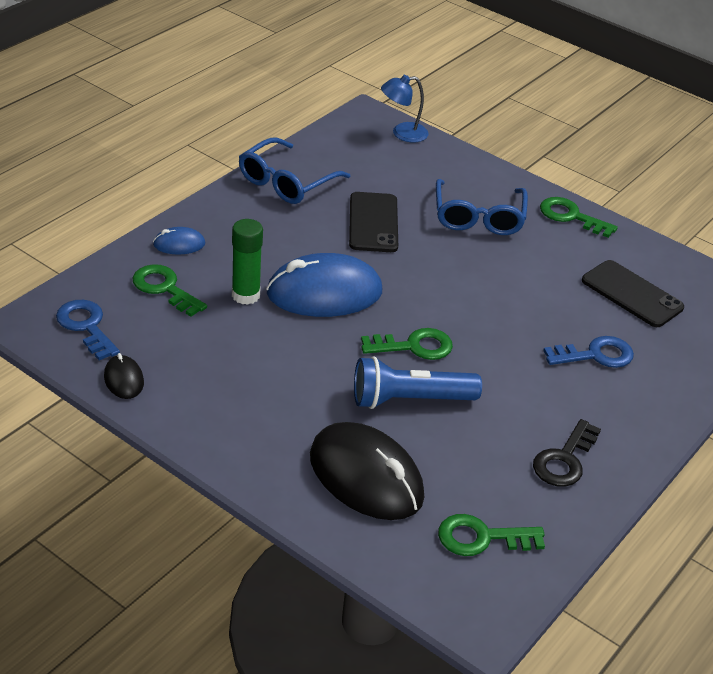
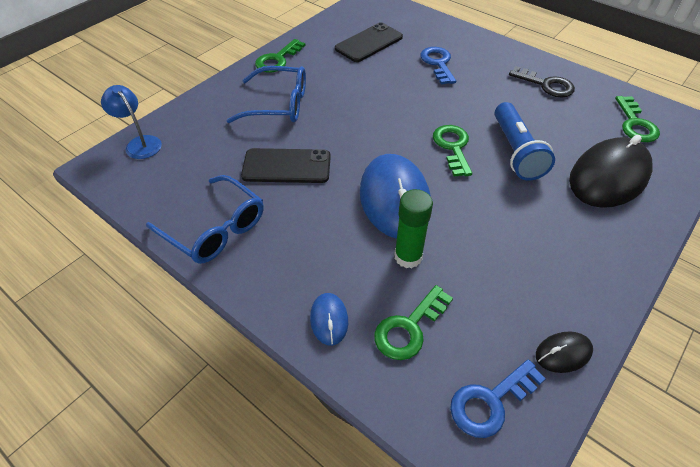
camera: 85 degrees left, 10 degrees up
(402, 133) = (140, 143): blue lamp -> blue lamp turned 150 degrees clockwise

